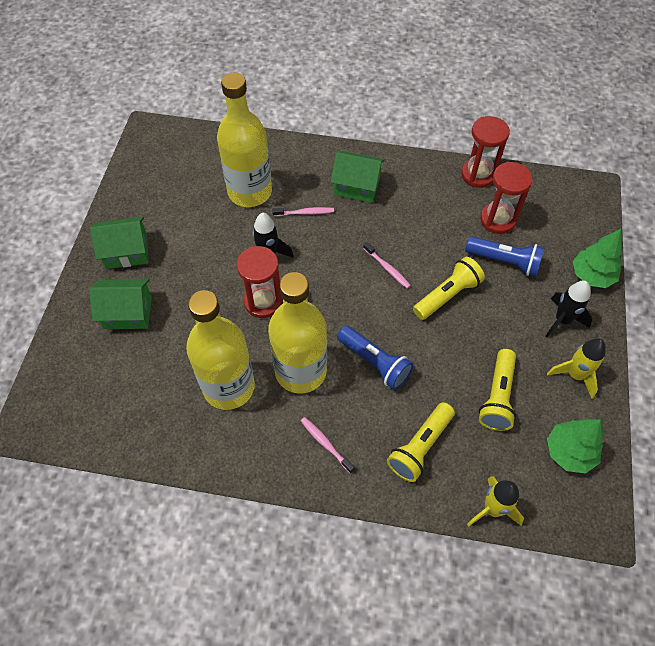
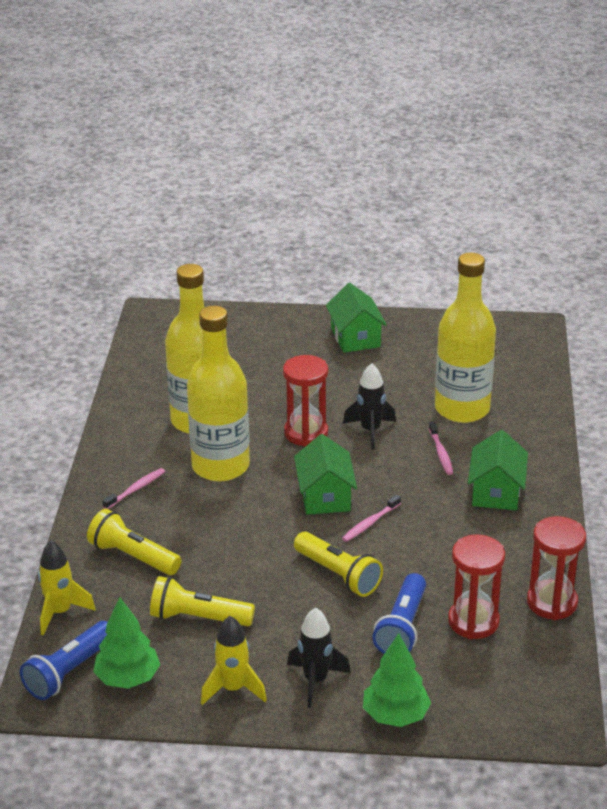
camera: 85 degrees right, 25 degrees down
(128, 313) = (279, 349): green house -> green house (325, 496)
(375, 363) = (236, 519): blue flashlight -> blue flashlight (69, 672)

